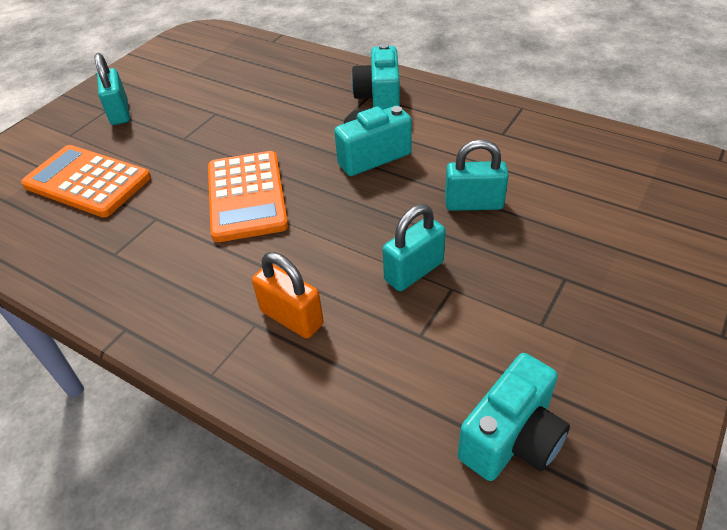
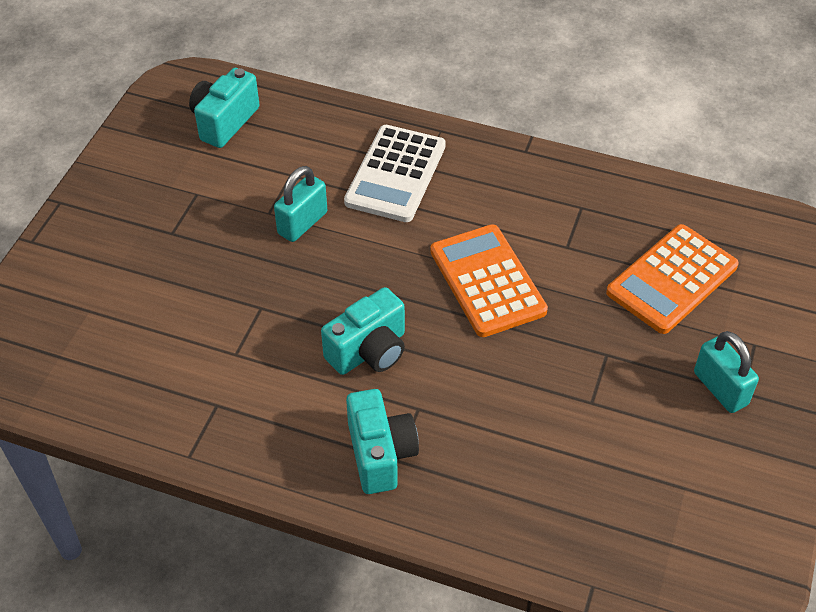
camera: 165 degrees right, 5 degrees up
(87, 182) = (672, 279): orange calculator -> orange calculator turned 120 degrees clockwise
(291, 318) = (395, 174): orange padlock -> white calculator
(473, 204) = (251, 299): turquoise padlock -> none

